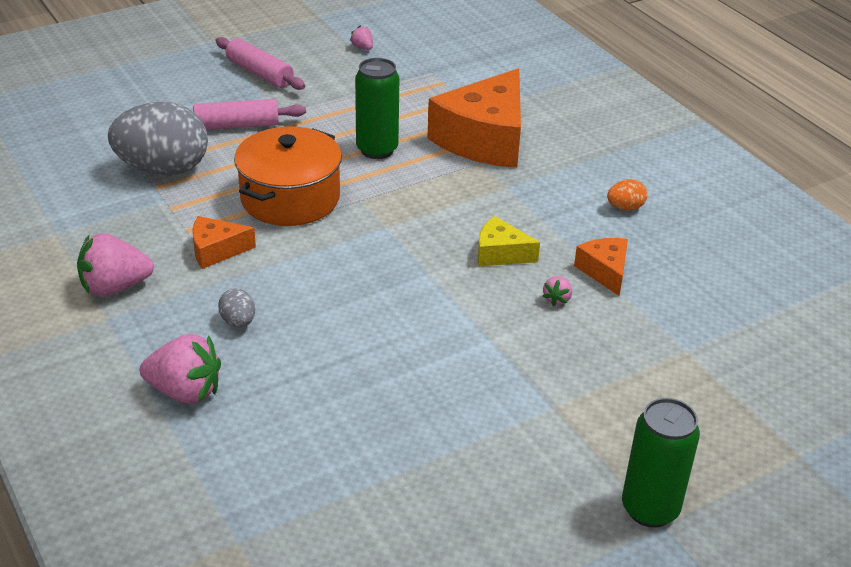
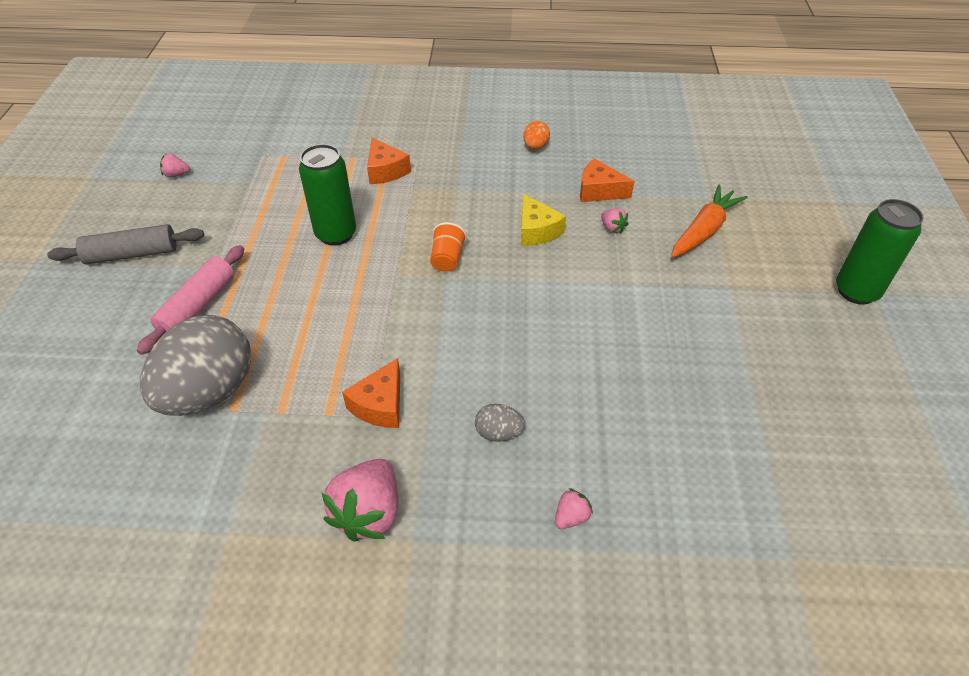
camera: 55 degrees left, 10 degrees up
(185, 391) = (571, 517): pink strawberry -> pink strawberry, size x0.47
(260, 73) = (132, 254): pink rolling pin -> grey rolling pin
(290, 198) = (350, 319): orange pot -> none
(408, 218) = (447, 259): none -> orange cup
(484, 139) = (385, 171): orange cheese -> orange cheese, size x0.48
(500, 253) = (536, 231): yellow cheese -> yellow cheese turned 75 degrees counterclockwise
(624, 363) = (704, 230): none -> orange carrot

